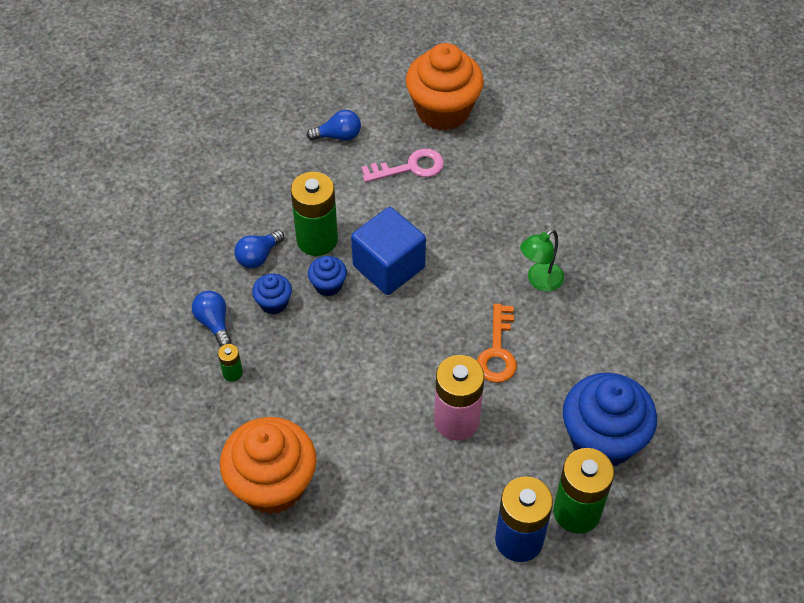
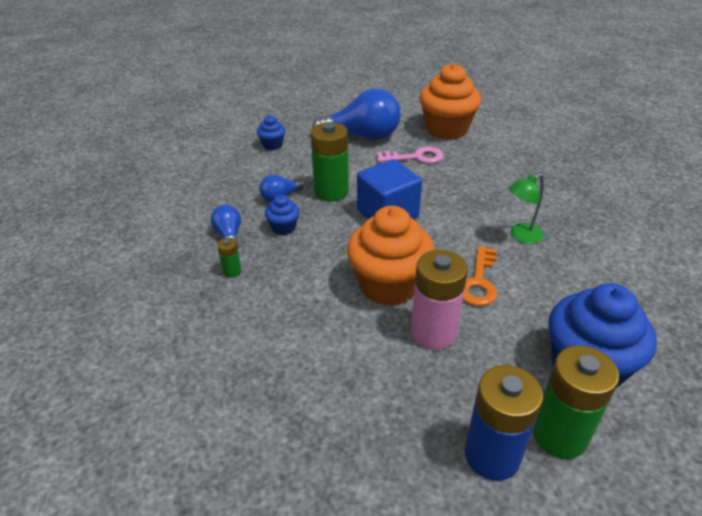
camera: 10 degrees right, 15 degrees down
(273, 485) = (239, 365): orange cupcake -> orange cupcake (388, 285)
(328, 285) = (333, 221): blue cupcake -> blue cupcake (272, 145)
(338, 136) = (363, 136): blue light bulb -> blue light bulb, size x2.05

